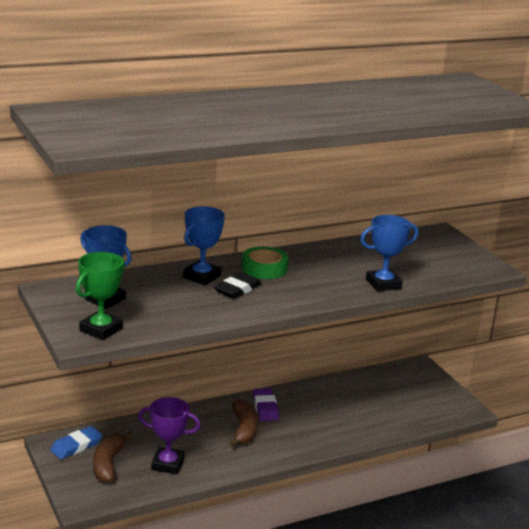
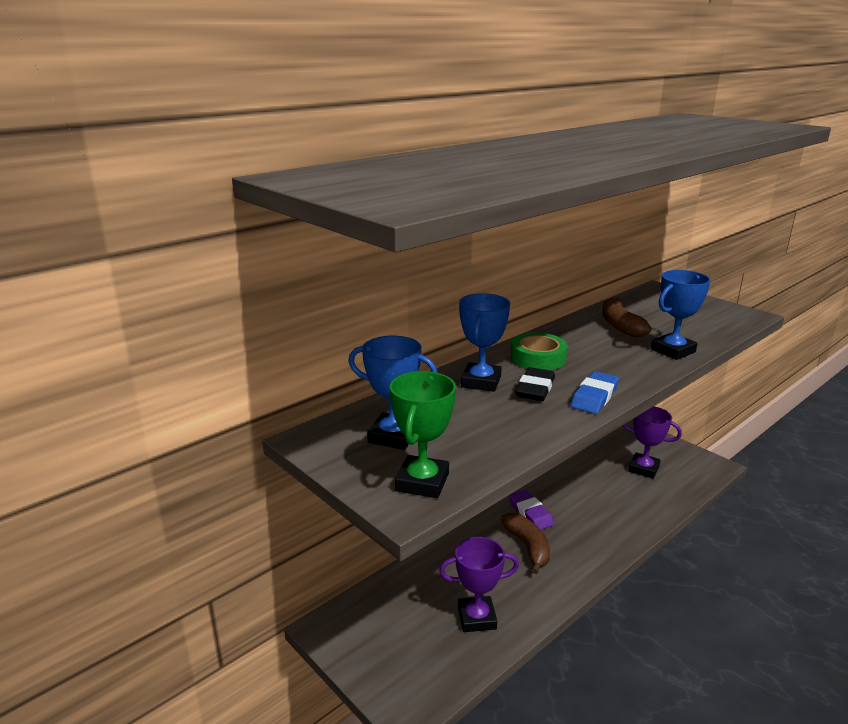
camera: 15 degrees left, 0 degrees up
(76, 446) = (356, 624): blue eraser -> blue eraser (594, 397)
(108, 464) = (408, 639): brown banana -> brown banana (620, 325)
(396, 397) = (643, 469): none -> purple trophy

